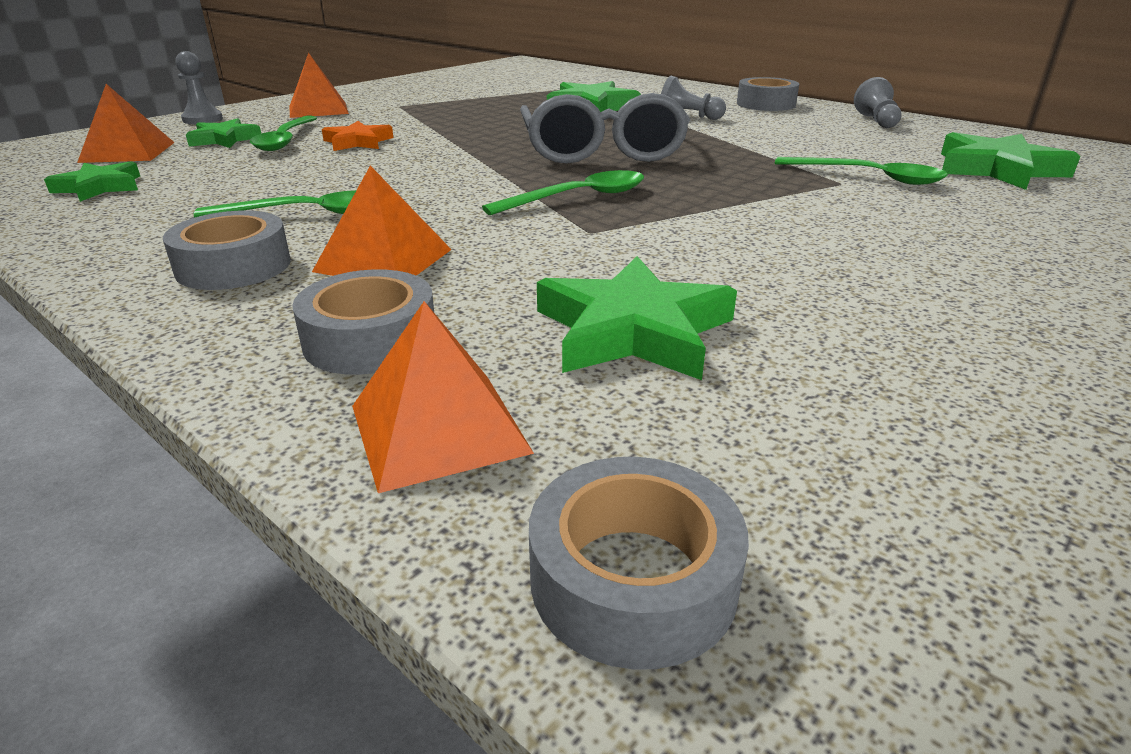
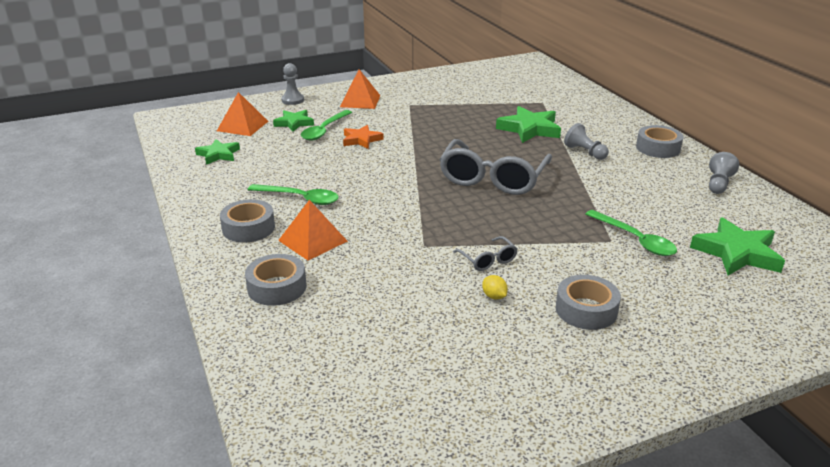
camera: 25 degrees right, 0 degrees up
(439, 428) = (273, 338): orange pyramid -> none
(578, 198) = (441, 217): green spoon -> none
(633, 330) = (385, 313): green star -> none
(633, 579) = (290, 413): grey tape -> grey tape (586, 310)
(711, 230) = (488, 260): none -> grey glasses
(779, 268) = (494, 296): none -> yellow lemon

